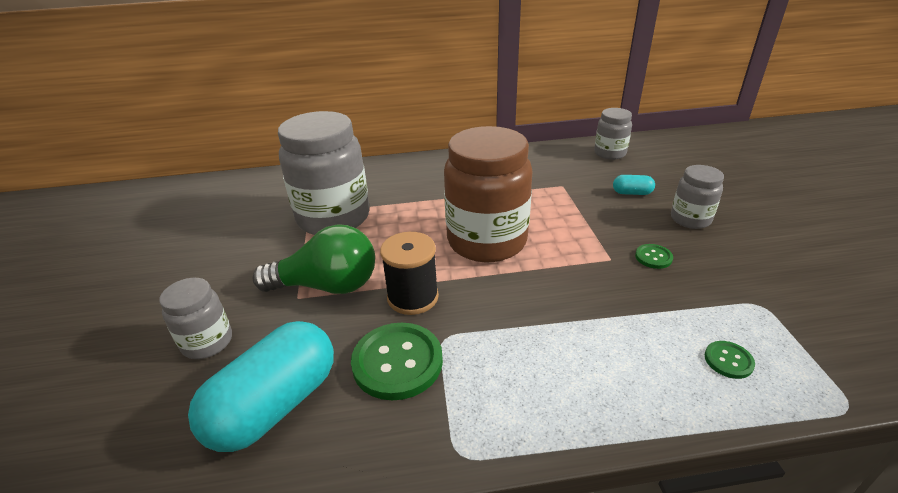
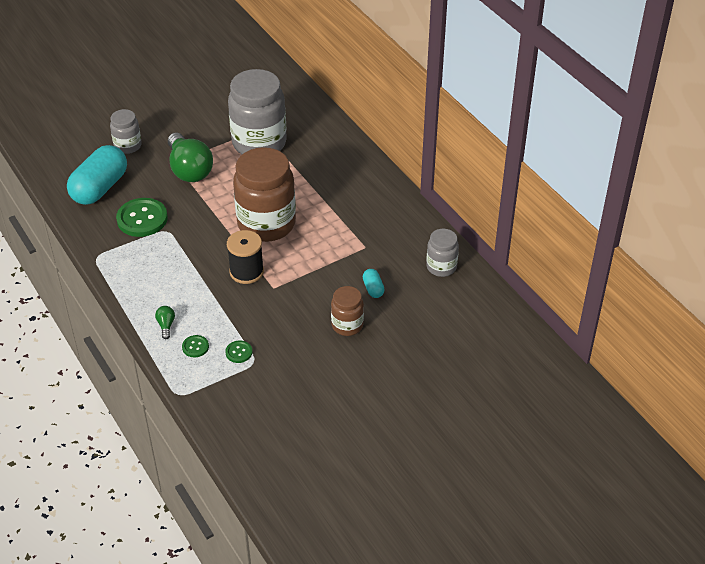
camera: 65 degrees right, 10 degrees up
(275, 405) = (100, 188): turquoise capsule -> turquoise capsule turned 75 degrees counterclockwise
(413, 297) = (194, 208): black spool -> black spool (246, 272)
(653, 257) = (285, 308): green button -> green button (239, 352)
(673, 387) = (166, 325): none -> green light bulb
(690, 219) = (347, 325): grey jar -> brown jar

